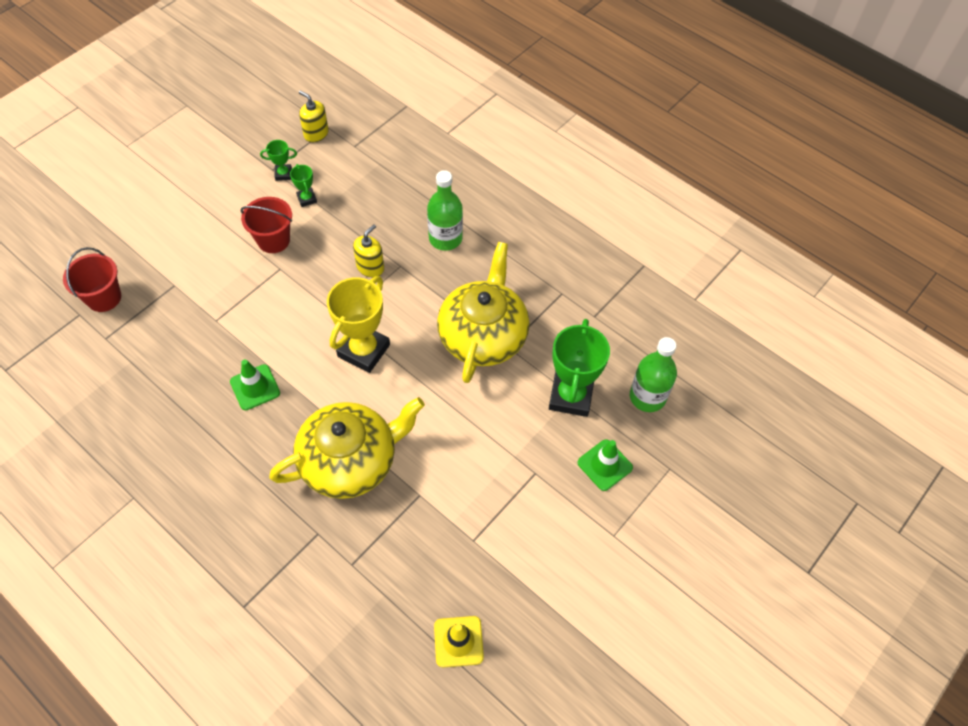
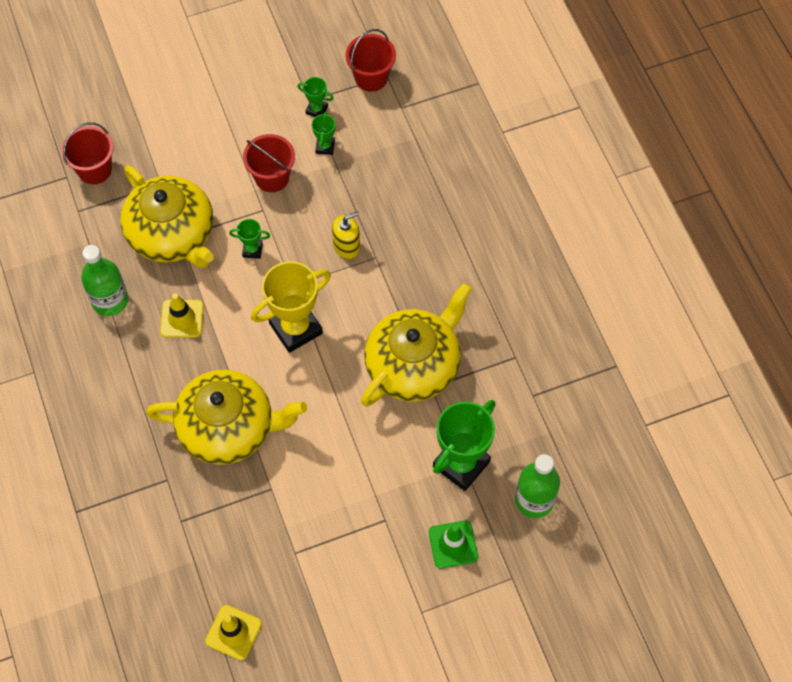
camera: 30 degrees right, 5 degrees up
(208, 321) = (172, 234): none -> yellow teapot
(255, 387) = (182, 319): green traffic cone -> yellow traffic cone
(289, 304) = (252, 250): none -> green trophy
(316, 133) = (371, 77): yellow soap dispenser -> red bucket
(445, 238) = (435, 248): green bottle -> green bottle (110, 300)

